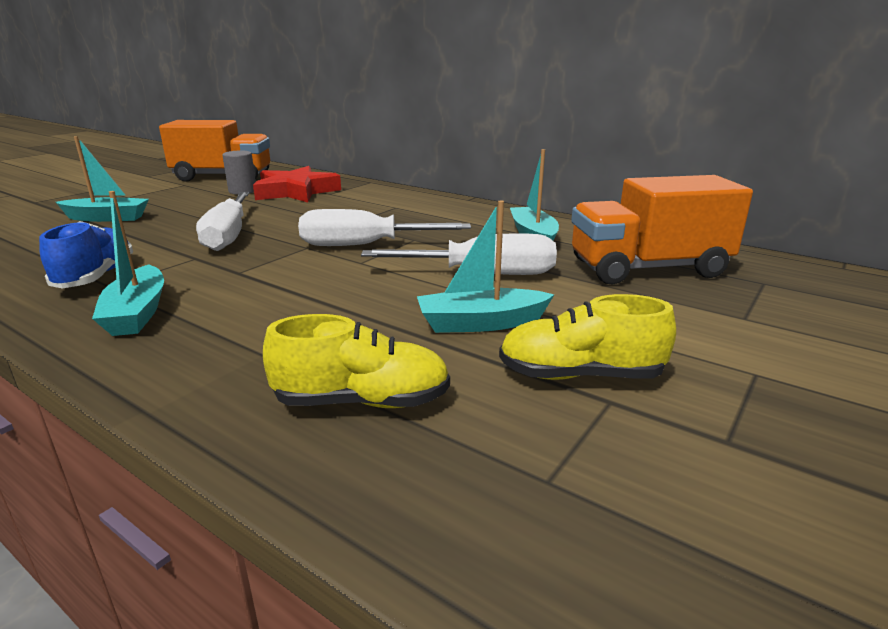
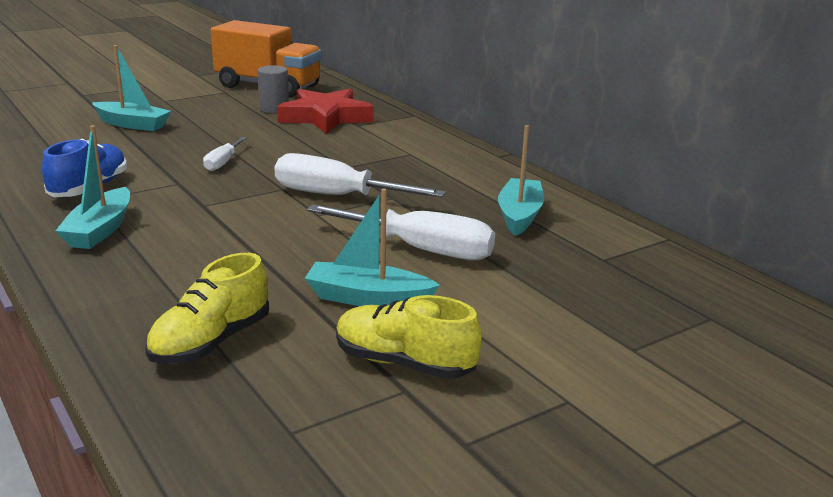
camera: 20 degrees right, 0 degrees up
(228, 235) = (223, 163): white screwdriver -> white screwdriver, size x0.53
(362, 401) = (211, 342): yellow shoe -> yellow shoe turned 105 degrees clockwise
(648, 269) = (599, 277): orange truck -> none

